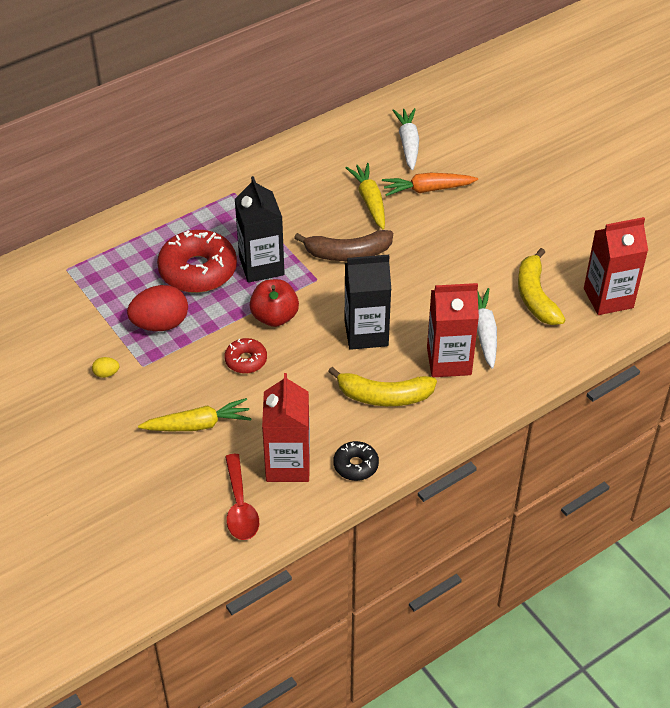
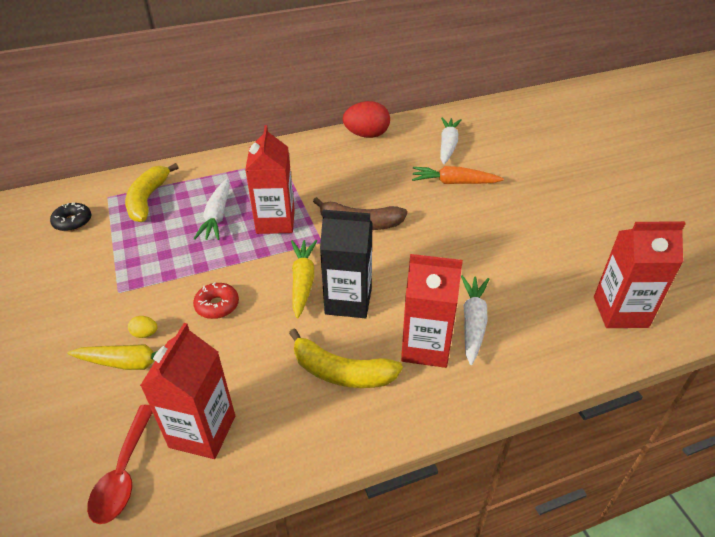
camera: 15 degrees right, 5 degrees down
(106, 373) = (81, 293): yellow egg -> yellow egg (145, 334)
(160, 324) = (157, 256): red egg -> red egg (367, 135)
(198, 270) = (217, 216): red donut -> white carrot
(261, 266) = (275, 222): black carton -> red carton
(274, 317) = (265, 269): red apple -> none
(356, 465) = (277, 450): black donut -> black donut (73, 222)
(370, 201) = (397, 184): yellow carrot -> yellow carrot (303, 281)
(535, 296) = (538, 296): yellow banana -> yellow banana (148, 199)

